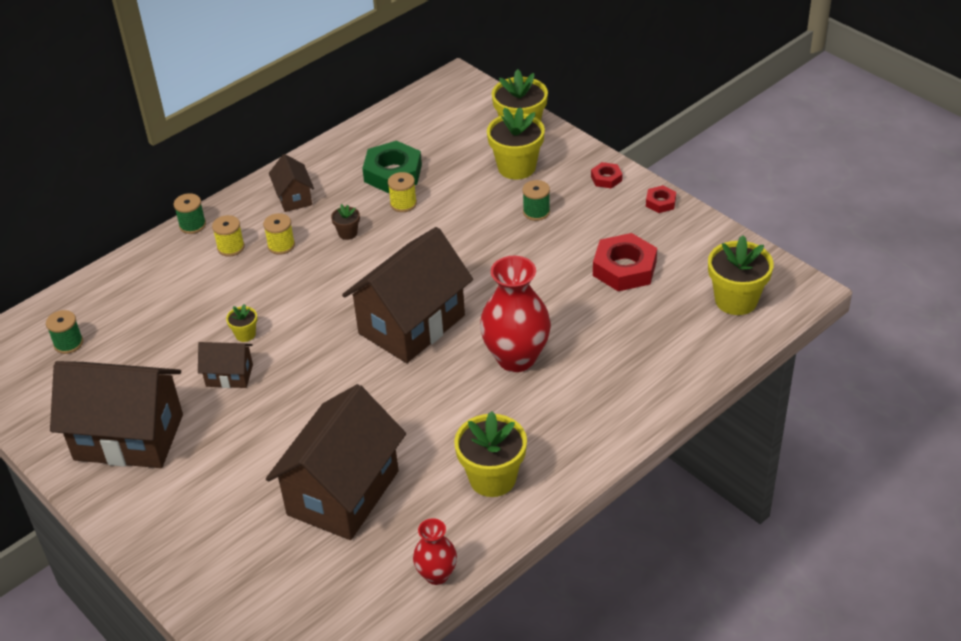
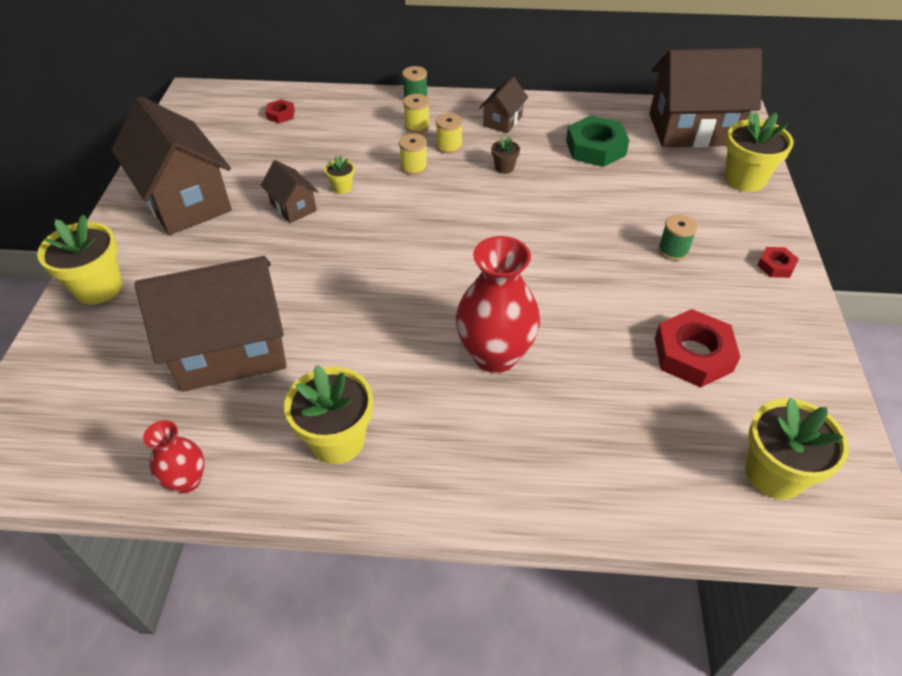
camera: 45 degrees right, 5 degrees up
(68, 343) = (246, 120): green spool -> none
(403, 204) = (573, 174): yellow spool -> yellow spool (414, 167)
(411, 324) = (455, 265): brown house -> brown house (692, 129)
(516, 167) = (702, 205): yellow flower pot -> yellow flower pot (98, 287)
(660, 202) = (806, 322): red nut -> red nut (280, 114)

